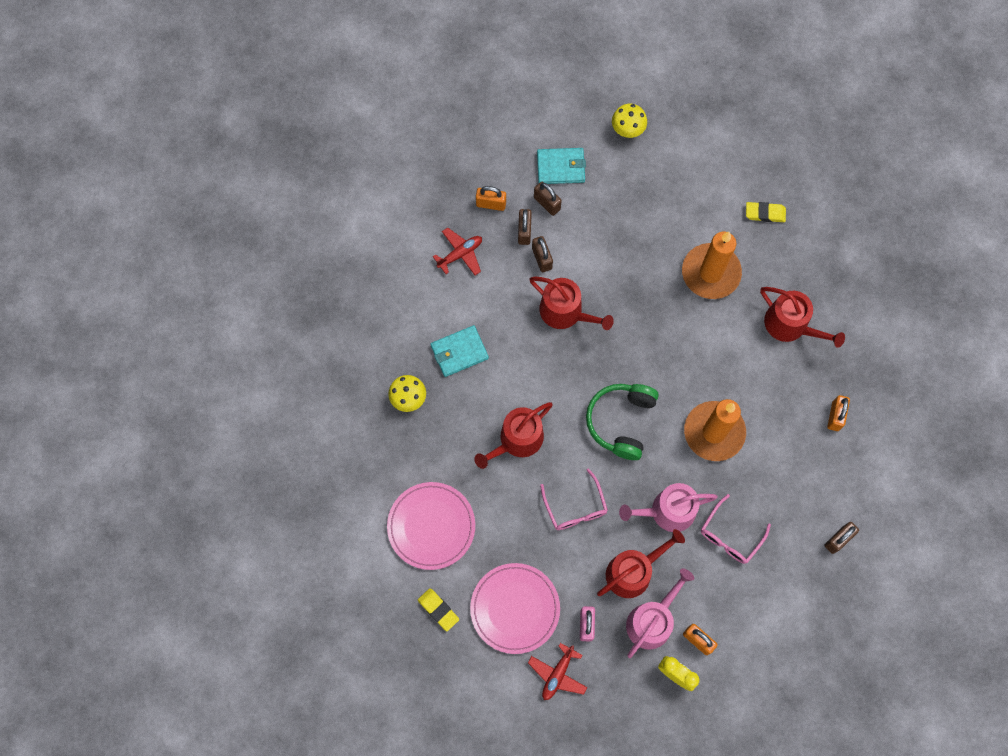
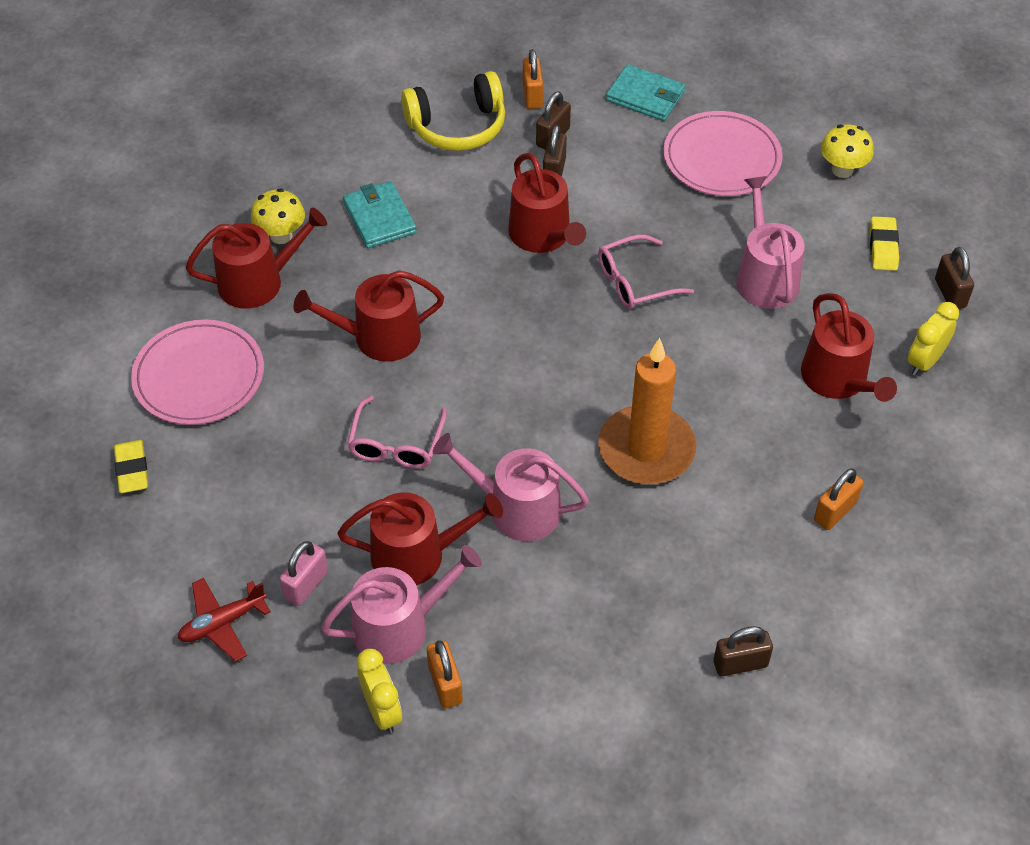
camera: 30 degrees right, 20 degrees down
(418, 440) = (258, 281): none -> red watering can
(459, 352) = (379, 217): turquoise wallet -> turquoise wallet turned 60 degrees clockwise
(460, 254) = (457, 126): red plane -> yellow headphones
(491, 204) = (532, 96): orange padlock -> orange padlock turned 45 degrees clockwise
(515, 608) = (228, 518): pink plate -> pink plate (721, 158)
(547, 203) = (601, 122): brown padlock -> brown padlock (950, 293)
(621, 422) = (528, 380): green headphones -> none
(627, 130) = (756, 95): yellow mushroom -> yellow mushroom (842, 170)
(710, 273) = (765, 277): orange candle -> pink watering can
(730, 535) = (584, 580): pink glasses -> pink glasses (635, 282)
(765, 213) = (883, 247): yellow eraser -> yellow eraser turned 60 degrees clockwise
(830, 286) = (925, 361): none -> yellow clock

